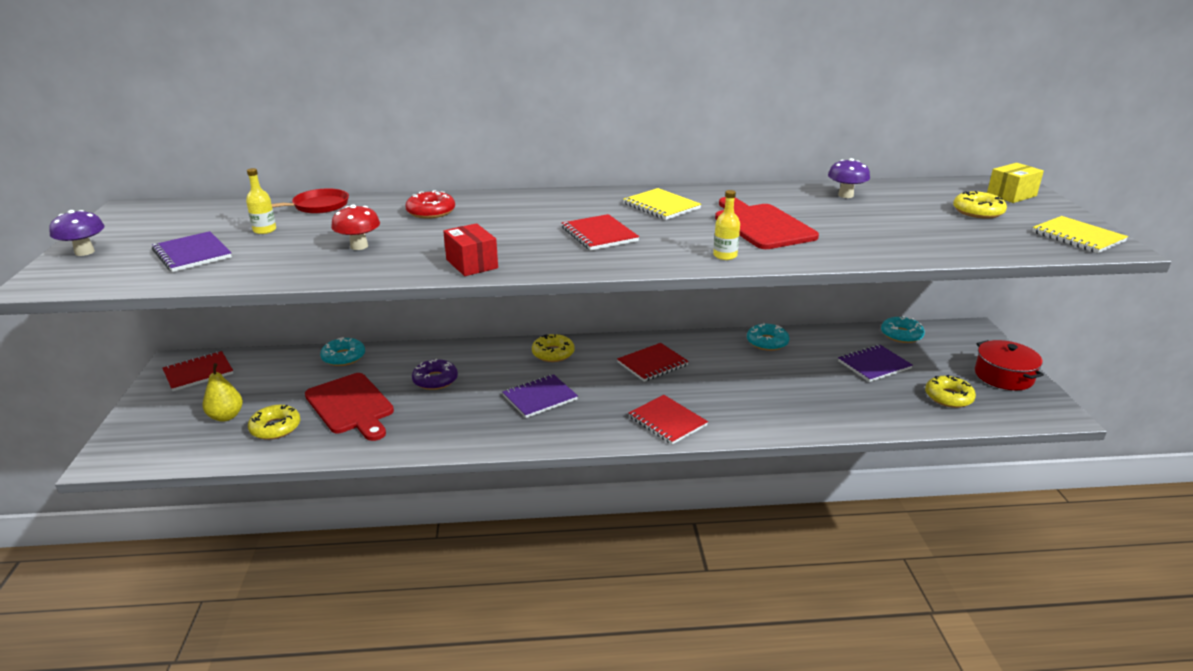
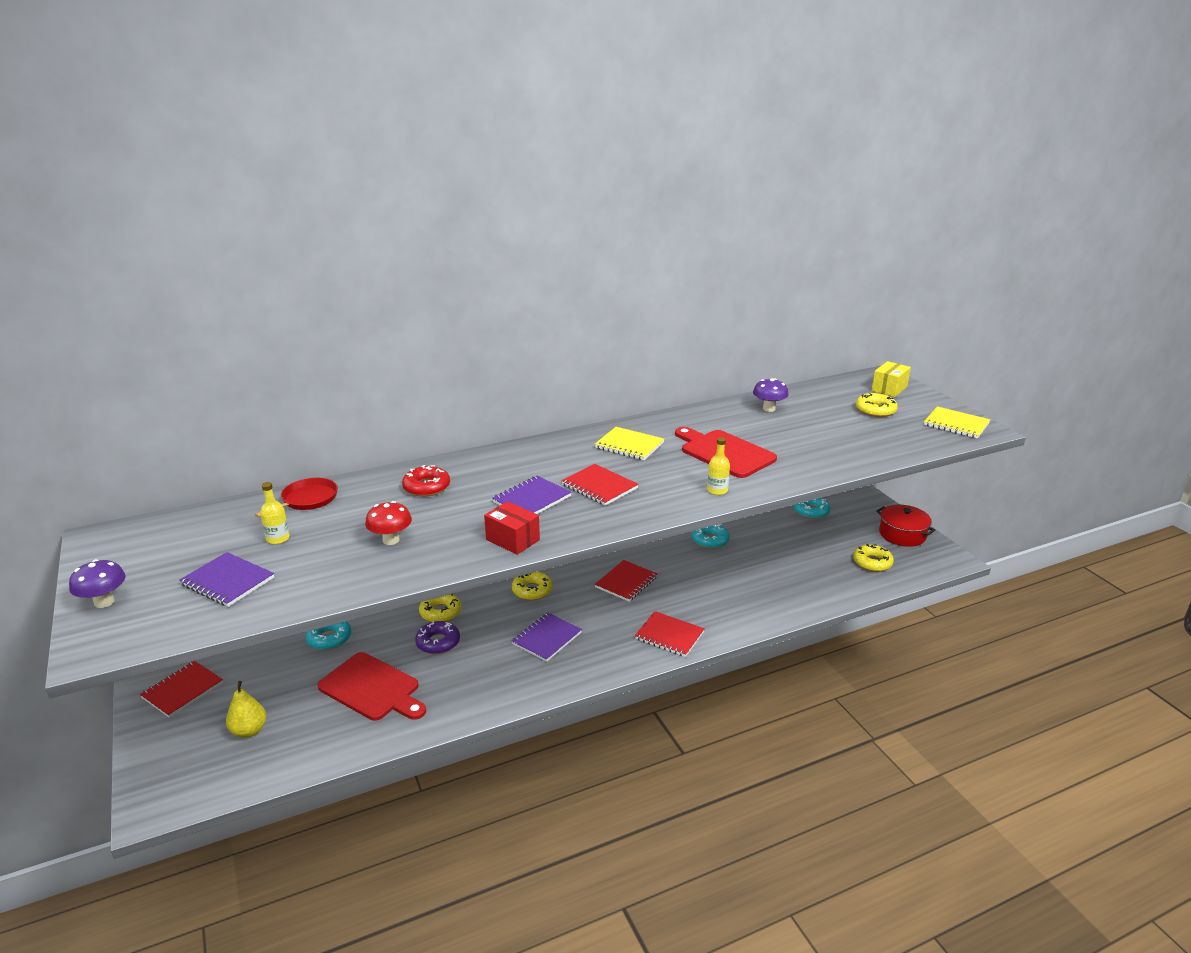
camera: 20 degrees left, 0 degrees up
(275, 428) = (310, 730): yellow donut -> yellow donut (440, 612)
(874, 365) = (804, 544): purple notebook -> purple notebook (532, 499)

